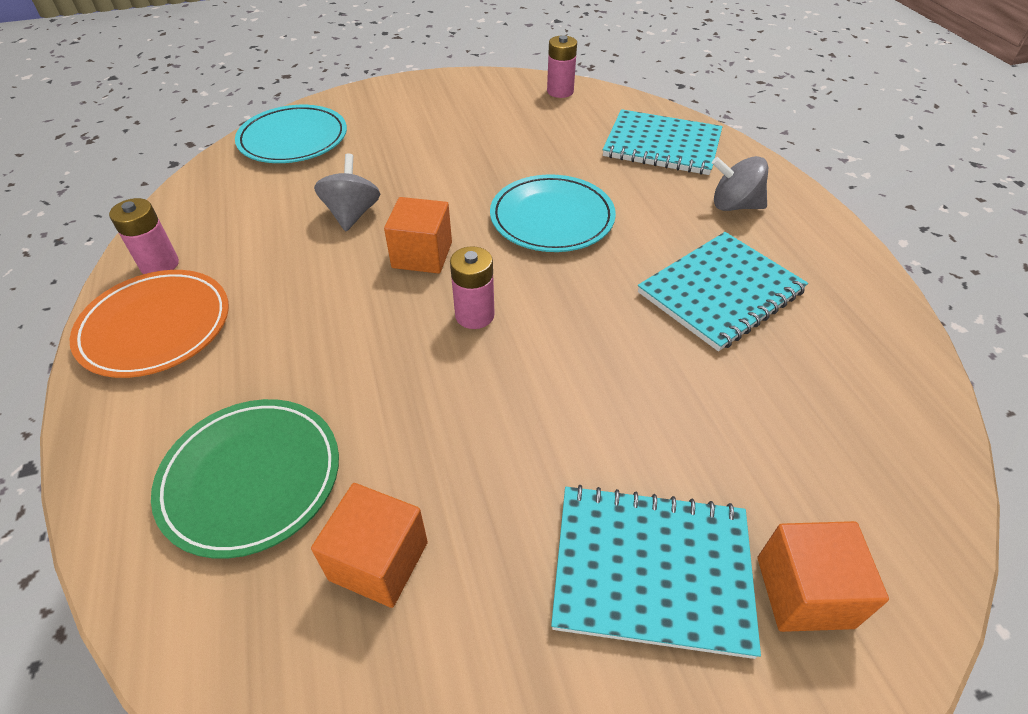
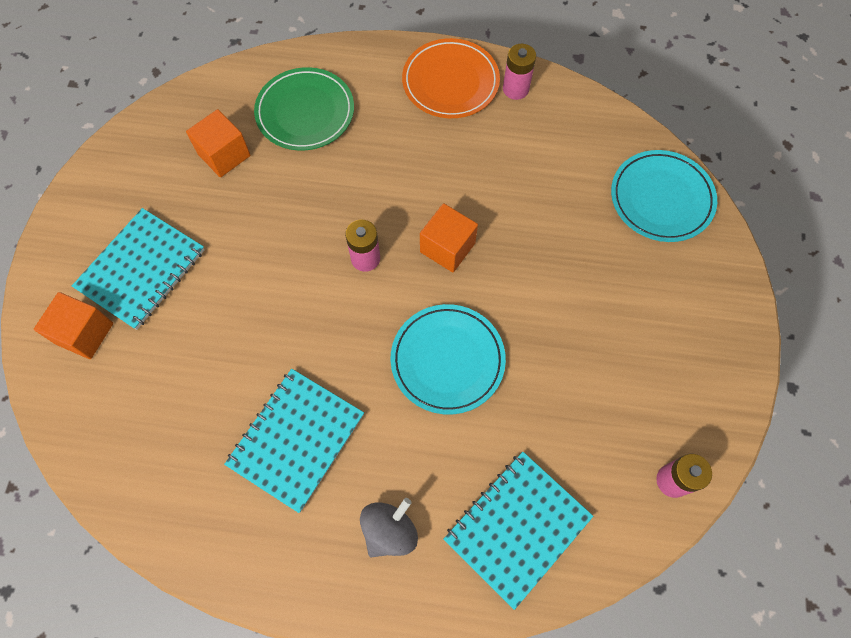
camera: 115 degrees right, 20 degrees up
(352, 214) = (523, 215): grey spinning top -> none
(720, 292) = (296, 439): turquoise notebook -> turquoise notebook turned 45 degrees clockwise

